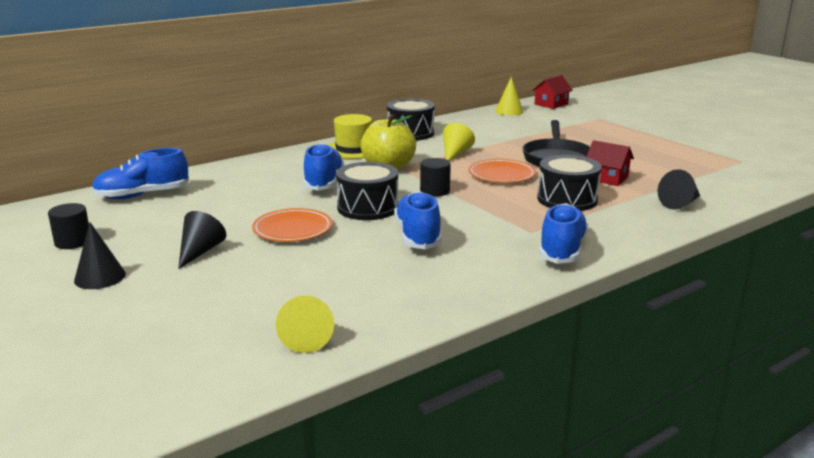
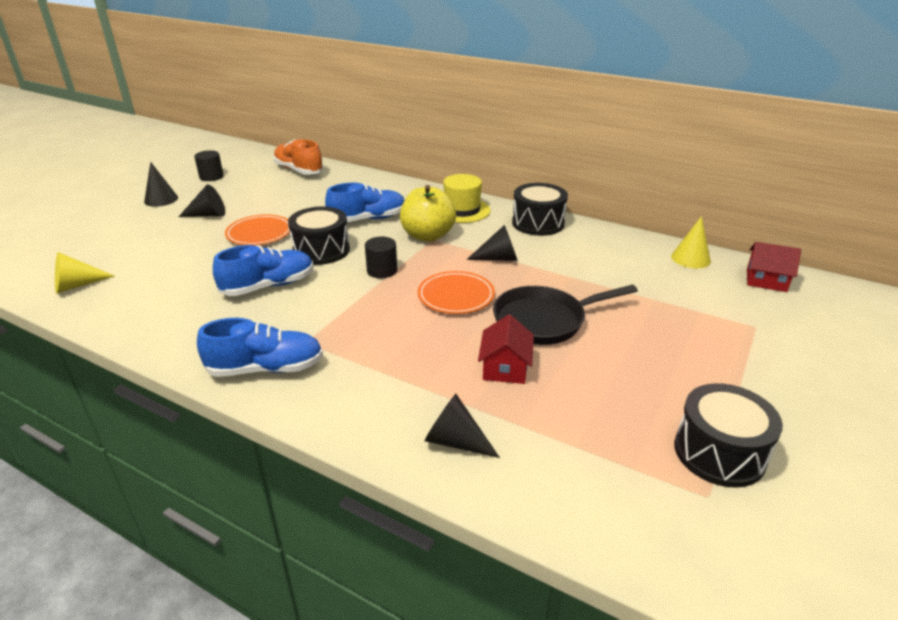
camera: 65 degrees right, 10 degrees up
(142, 195) = (299, 170): blue shoe -> orange shoe
(455, 154) = (498, 258): yellow cone -> black cone
(567, 199) = (410, 349): black drum -> black drum (719, 453)

